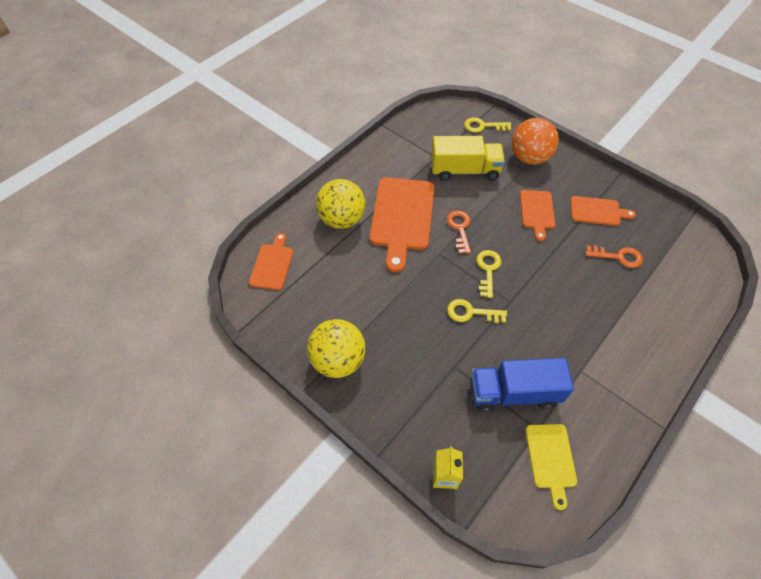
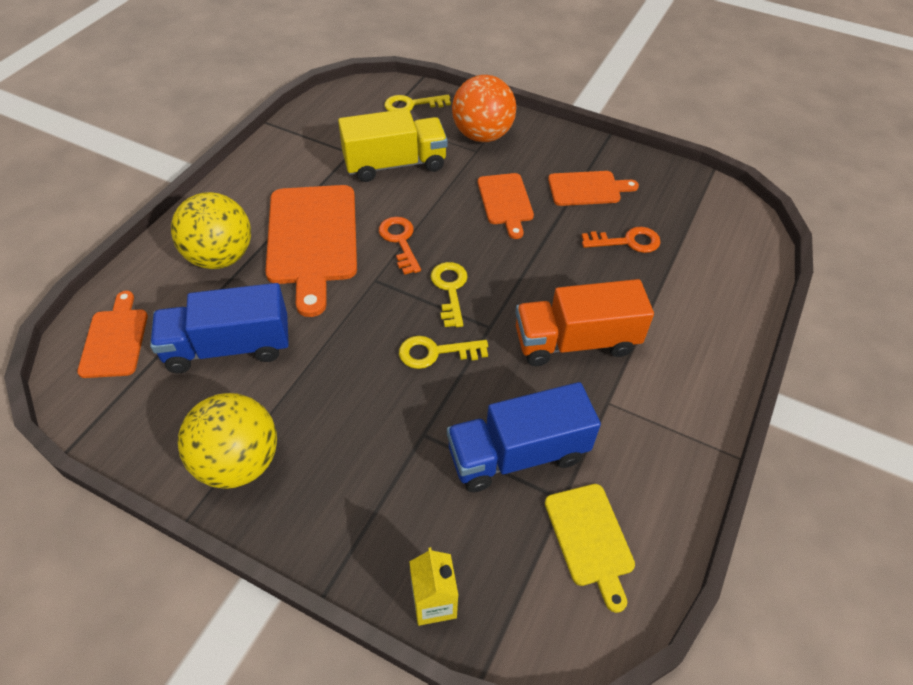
camera: 15 degrees left, 5 degrees down
(340, 283) = (229, 347): none -> blue truck
(567, 323) = (576, 341): none -> orange truck

